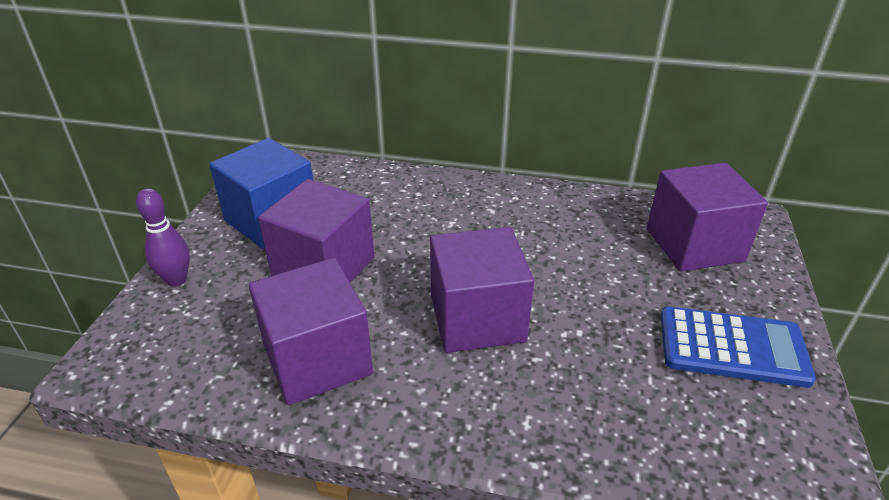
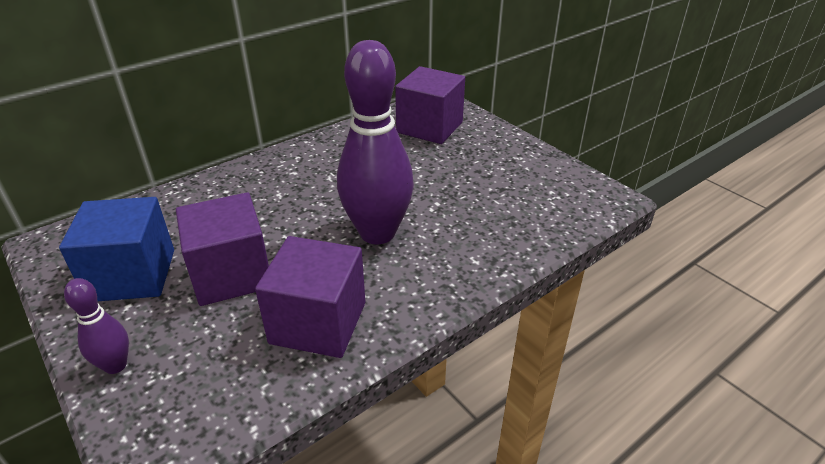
camera: 50 degrees left, 0 degrees up
(477, 318) = (377, 233): purple cube -> purple bowling pin
(732, 347) = (508, 164): blue calculator -> none

